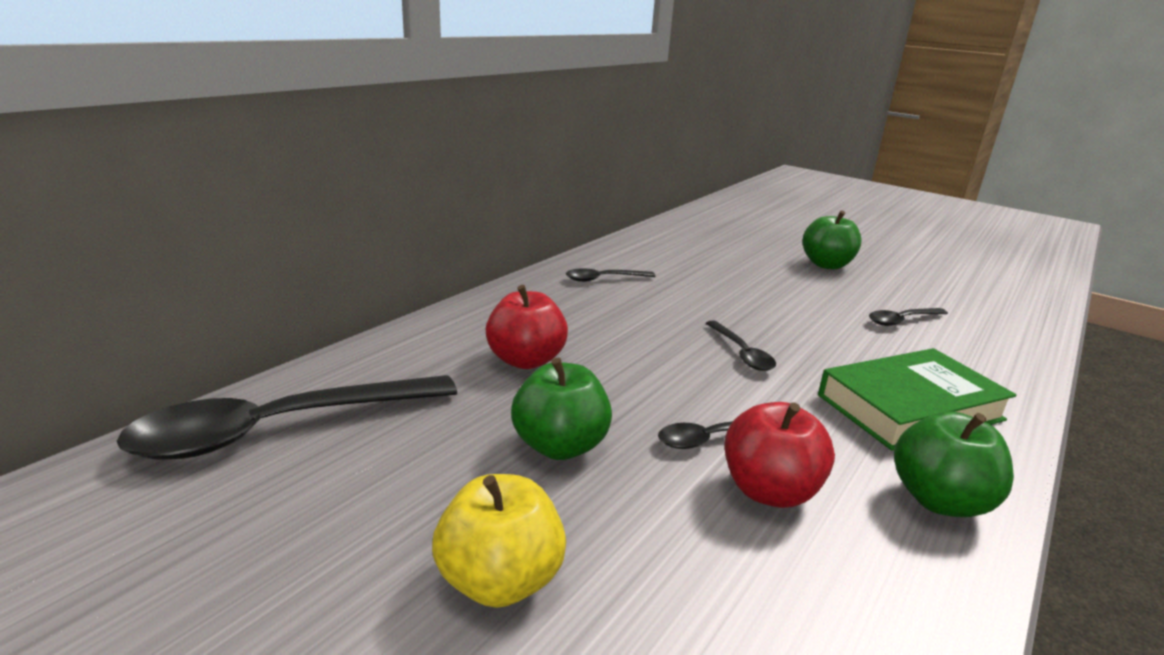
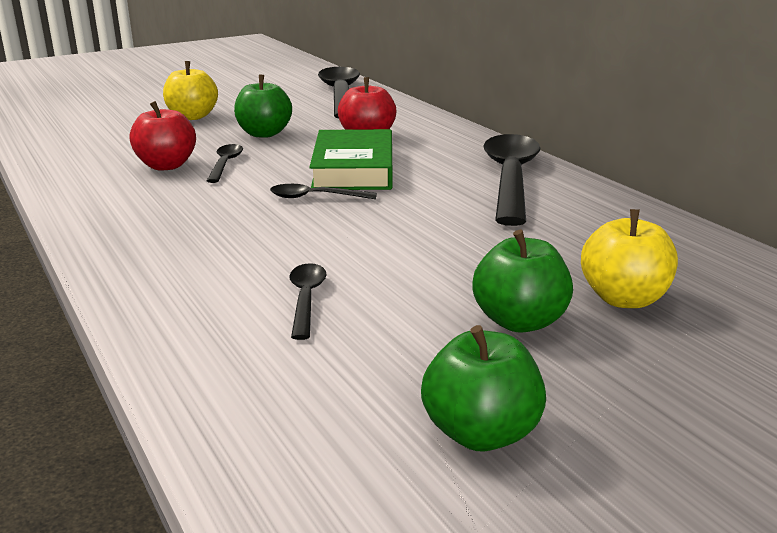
camera: 115 degrees right, 0 degrees up
(603, 279) = (510, 178): black spoon -> black spoon, size x2.12
(765, 245) = (624, 299): none -> yellow apple
(910, 407) = (172, 231): green book -> green book (353, 169)
(939, 500) = (93, 202): green apple -> green apple (481, 433)

